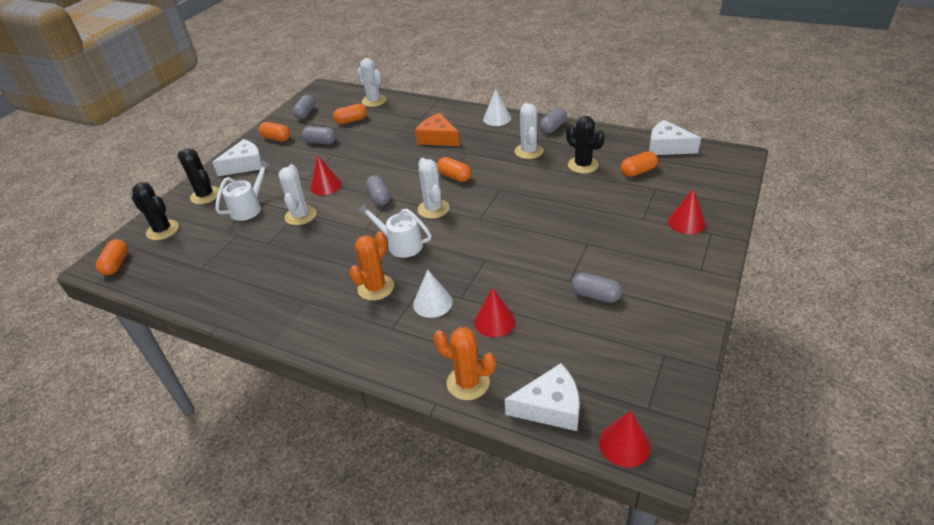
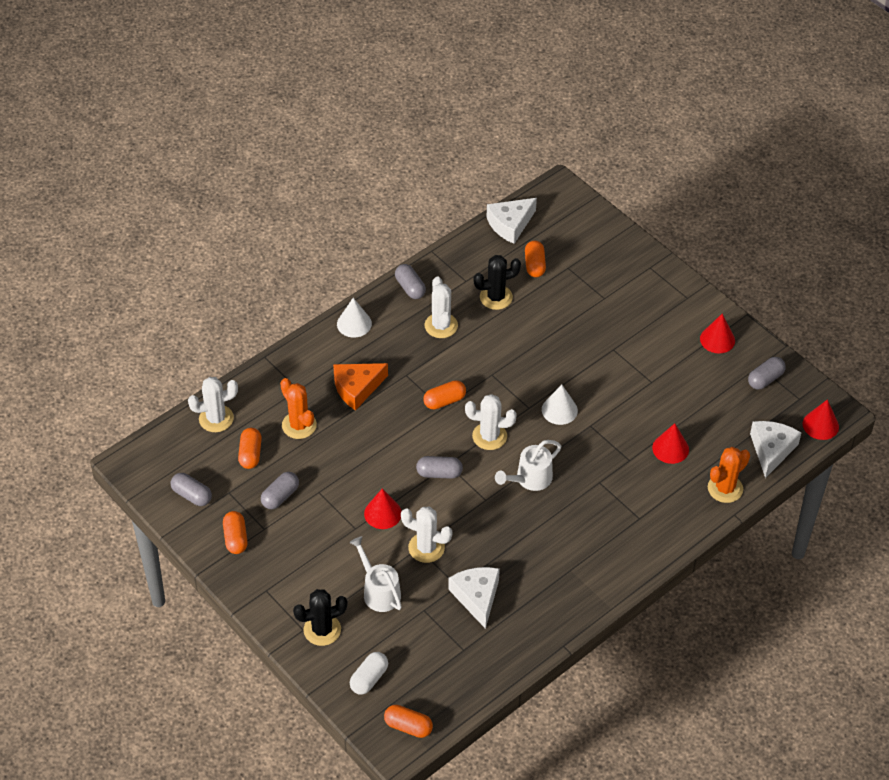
camera: 70 degrees left, 10 degrees up
(163, 230) = (369, 678): black cactus -> white capsule
(245, 165) = (279, 581): white cheese -> white cheese (477, 597)
(276, 138) = (235, 538): orange capsule -> orange capsule turned 60 degrees counterclockwise
(376, 288) = (581, 515): orange cactus -> orange cactus (299, 425)
(432, 303) = (625, 481): white cone -> white cone (559, 410)
(529, 151) = (441, 326): white cactus -> white cactus turned 60 degrees clockwise
(595, 295) = (678, 374): grey capsule -> grey capsule (765, 379)
(686, 222) = (627, 274): red cone -> red cone (717, 339)

